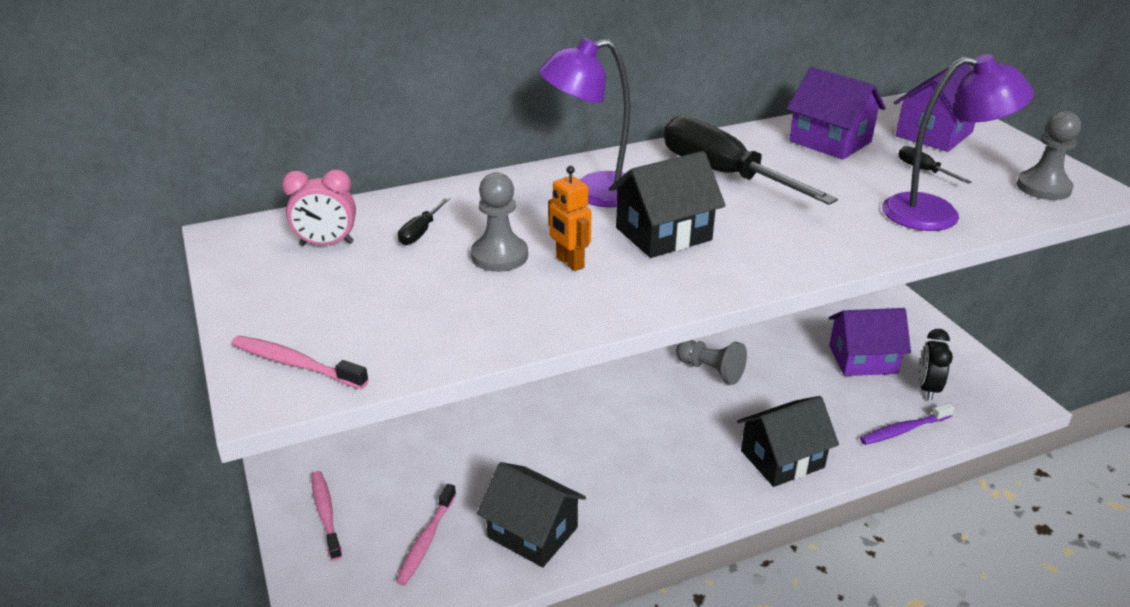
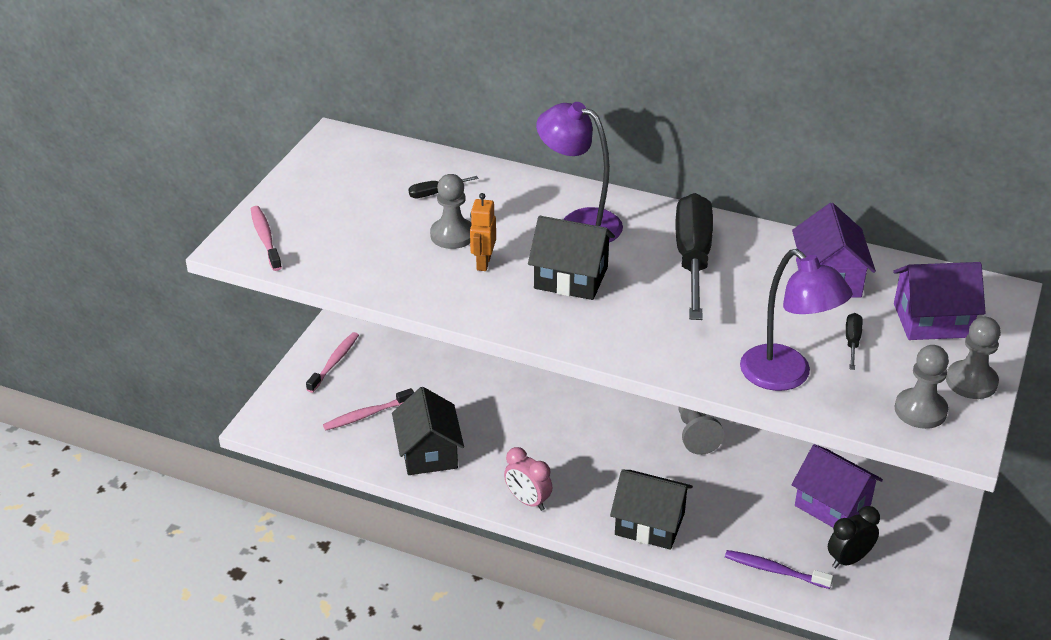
camera: 45 degrees right, 5 degrees up
(326, 244) = (375, 172): pink clock -> pink clock (527, 501)
(1027, 156) = (971, 382): none -> grey pawn

